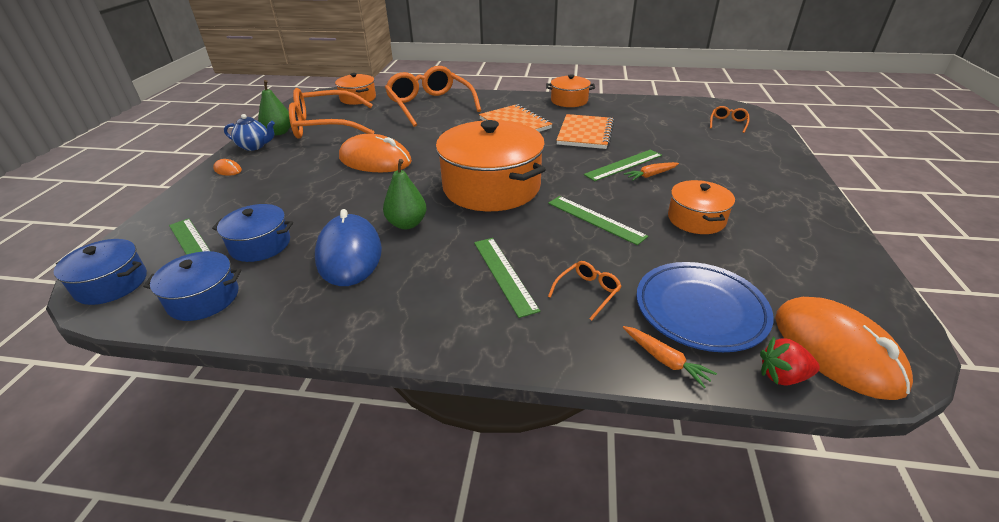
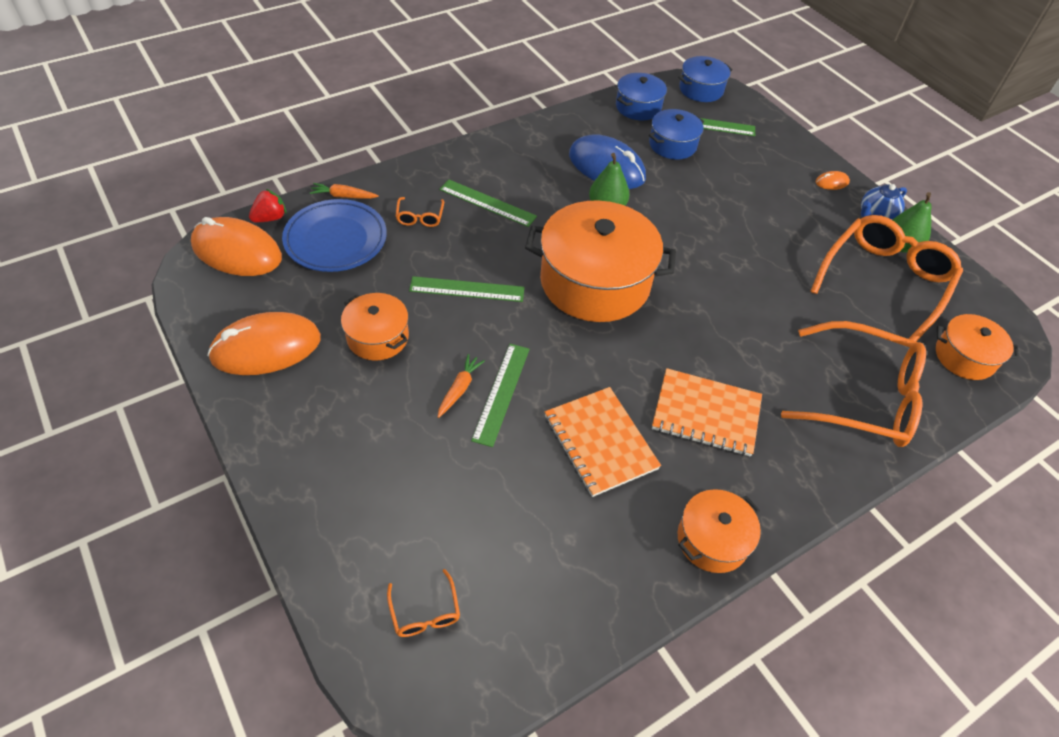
camera: 135 degrees right, 15 degrees up
(375, 160) = (744, 259): orange mouse -> orange mouse (266, 348)

